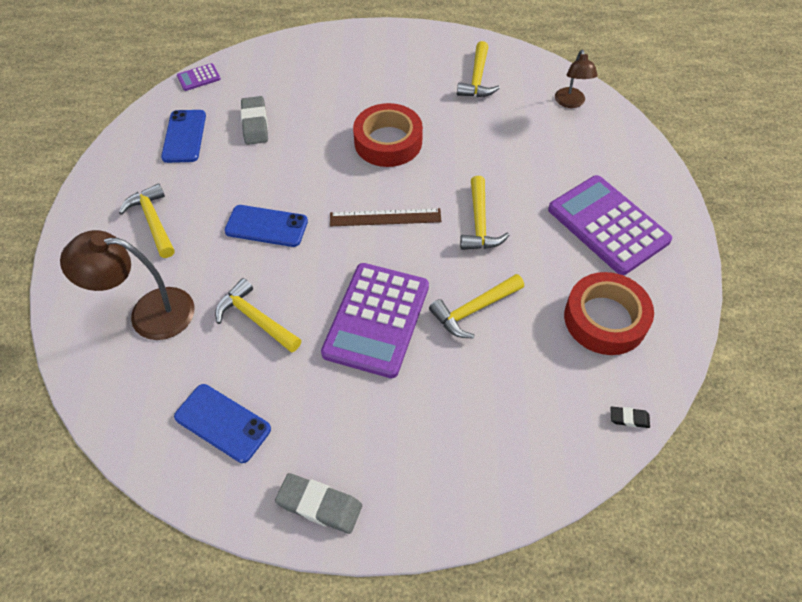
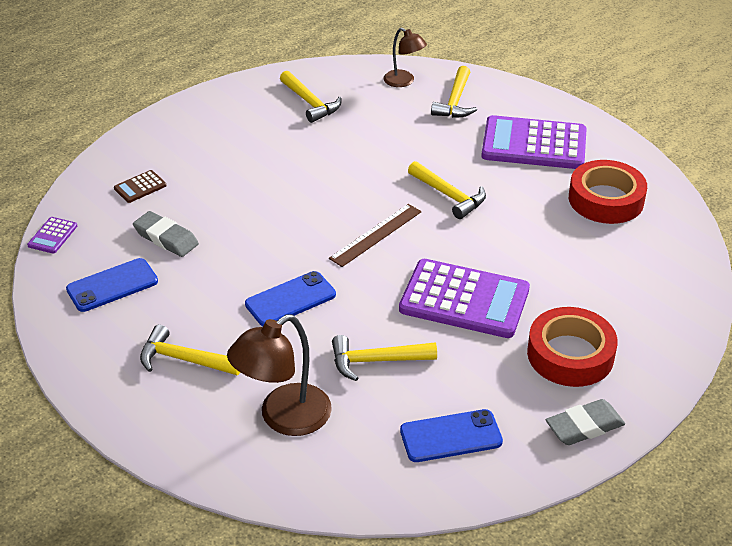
camera: 45 degrees left, 15 degrees down
(184, 136) = (112, 285): blue phone -> blue phone turned 75 degrees counterclockwise
(288, 75) = (140, 187): none -> brown calculator
(376, 319) = (464, 300): purple calculator -> purple calculator turned 45 degrees counterclockwise
(388, 142) = (302, 185): red tape -> red tape (570, 354)
(474, 310) = (520, 249): yellow hammer -> yellow hammer (455, 101)
(629, 418) = (690, 243): black eraser -> none

